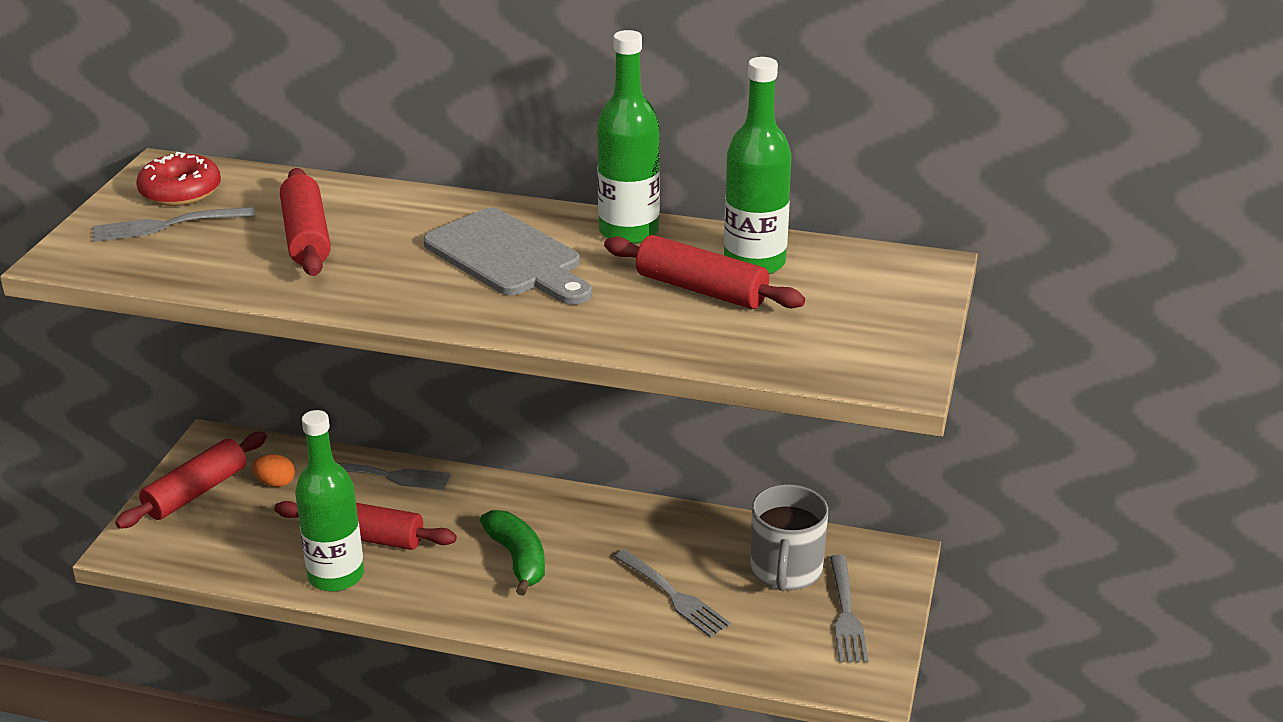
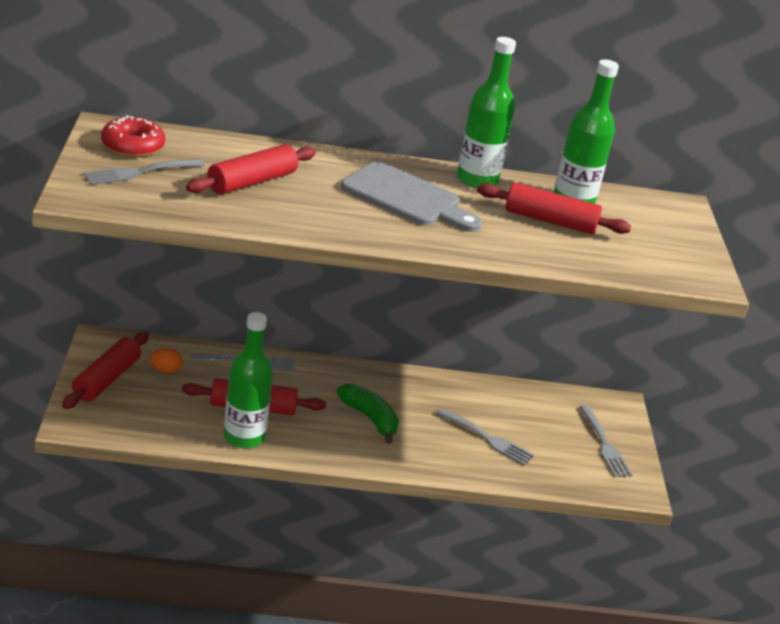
camera: 20 degrees left, 0 degrees up
(306, 237) = (252, 182): red rolling pin -> red rolling pin turned 75 degrees clockwise
(786, 570) = (553, 417): grey mug -> none

